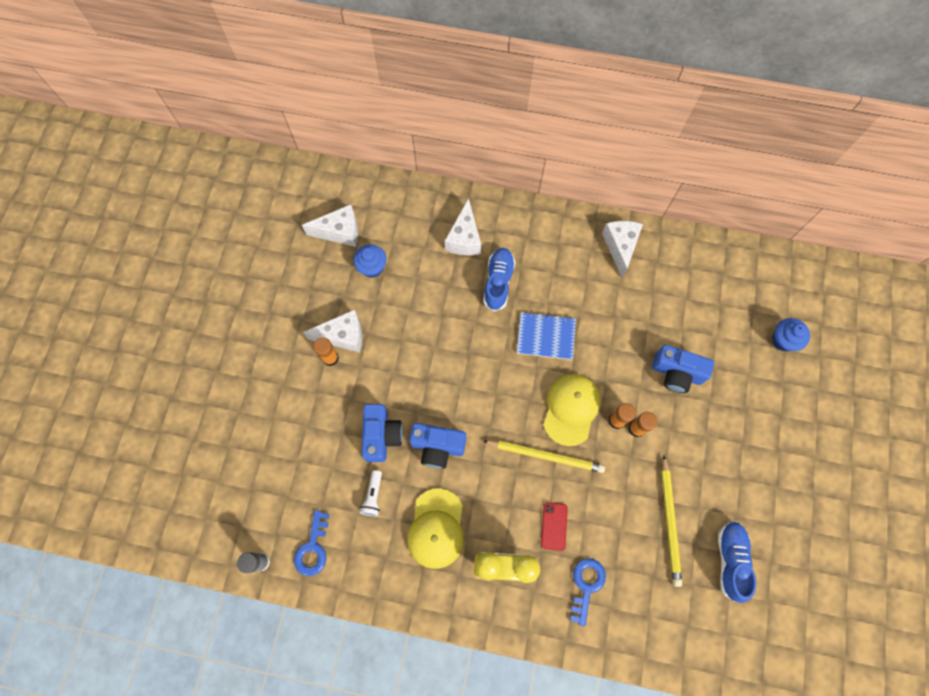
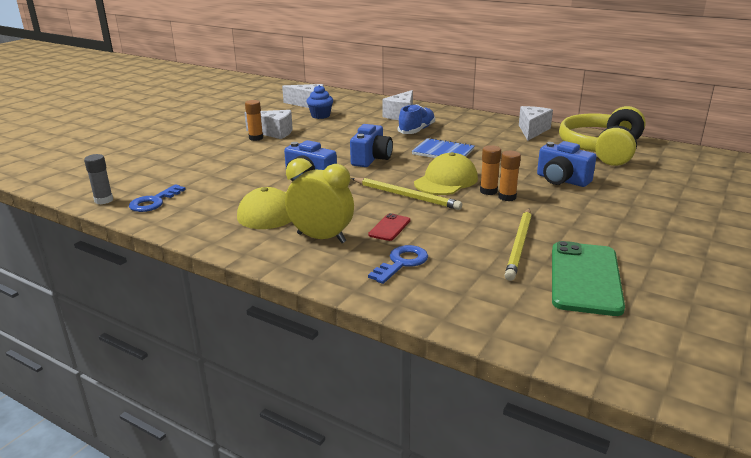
camera: 20 degrees right, 45 degrees down
(373, 496) = (231, 189): white flashlight -> none
(381, 435) = (265, 168): blue camera -> blue camera (371, 159)
(699, 282) = (602, 149): none -> yellow headphones
(730, 560) = (585, 278): blue shoe -> green phone
(783, 340) = (683, 181): blue cupcake -> none

